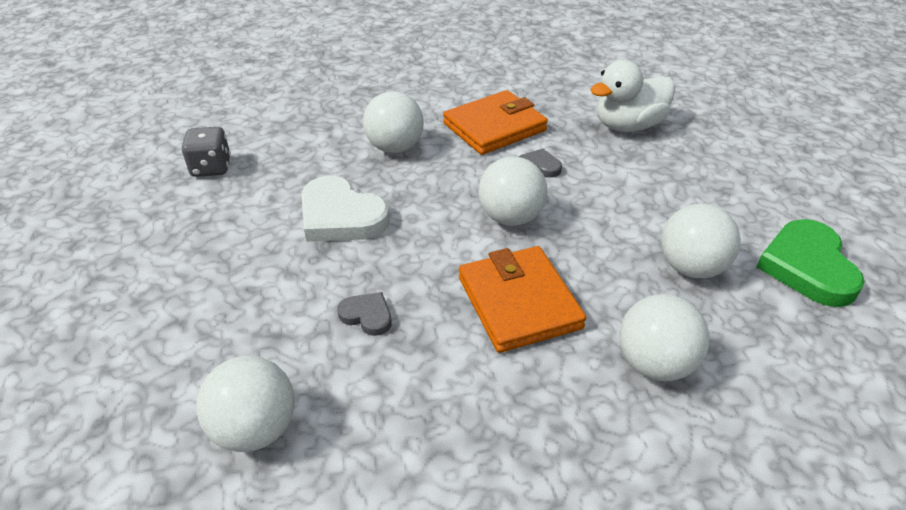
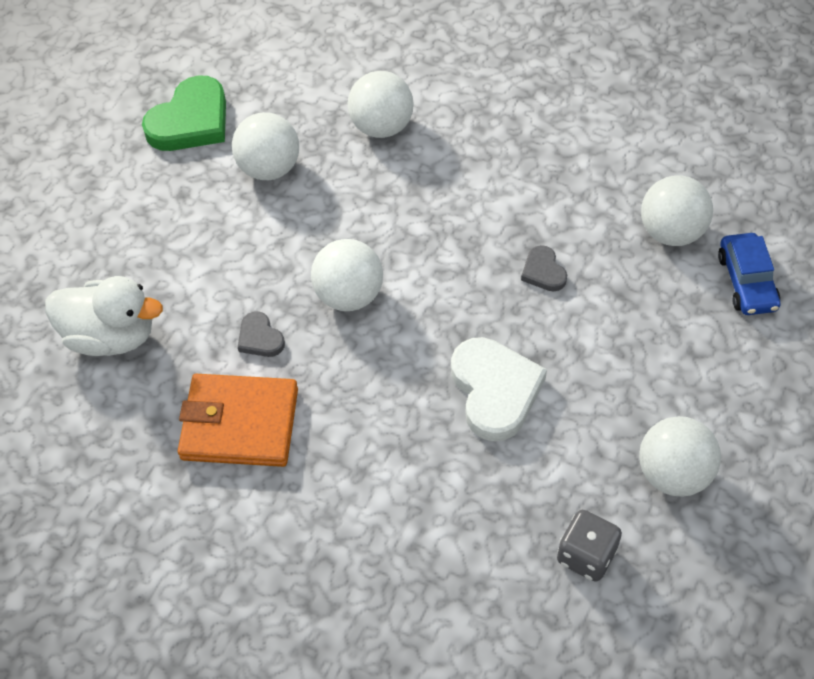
camera: 140 degrees left, 15 degrees up
(141, 420) = (746, 281): none -> blue car
(395, 147) = (370, 459): white ball -> white ball (673, 473)
(518, 302) = (423, 216): orange wallet -> none

